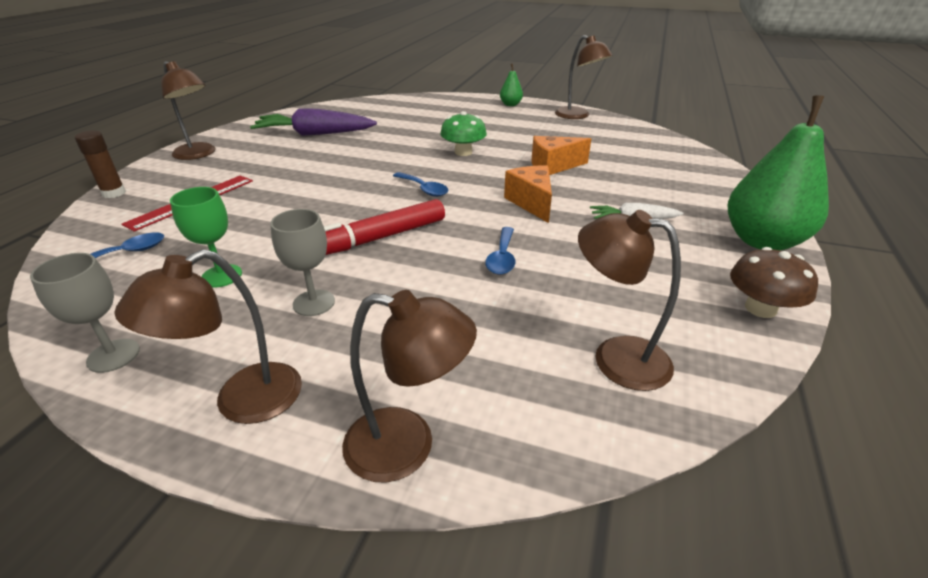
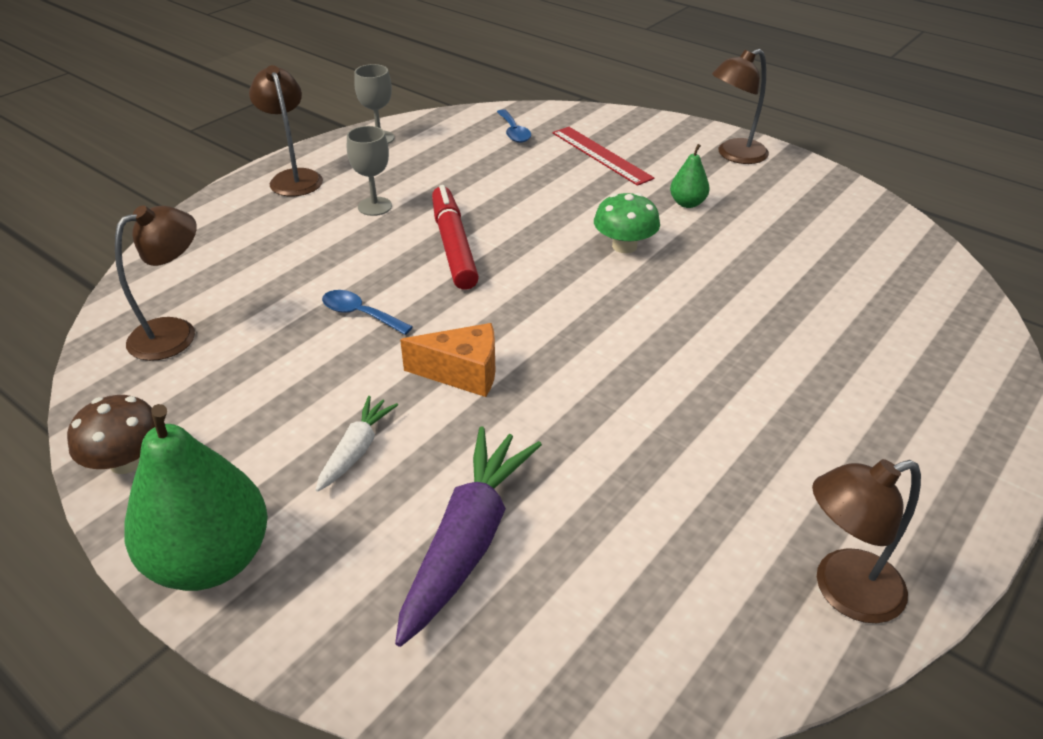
camera: 110 degrees right, 5 degrees up
(114, 193) = (641, 119): brown glue stick -> none
(222, 276) = (447, 170): green goblet -> none
(314, 134) = (790, 233): purple carrot -> purple carrot (468, 541)
(407, 446) = (201, 226): brown lamp -> none
(424, 189) = (553, 294): blue spoon -> none
(463, 152) = (668, 355): green mushroom -> green mushroom (624, 246)
(510, 104) = (943, 496): green pear -> green pear (687, 203)
(553, 166) = (570, 438): orange cheese -> none

